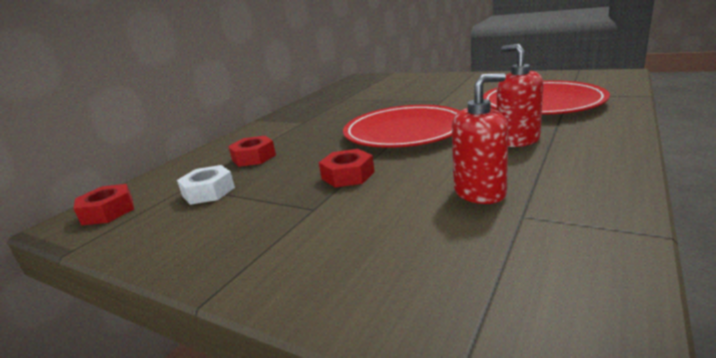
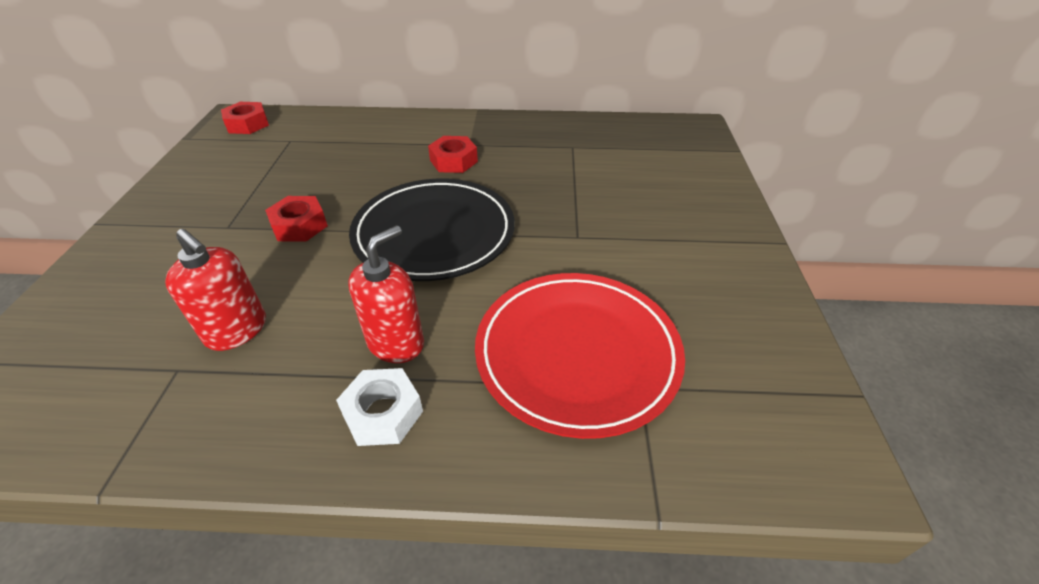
camera: 60 degrees right, 20 degrees up
(208, 192) = (276, 156): white nut -> white nut (383, 413)
(254, 157) = (356, 151): red nut -> red nut (453, 161)
(405, 131) = (434, 233): red plate -> black plate

